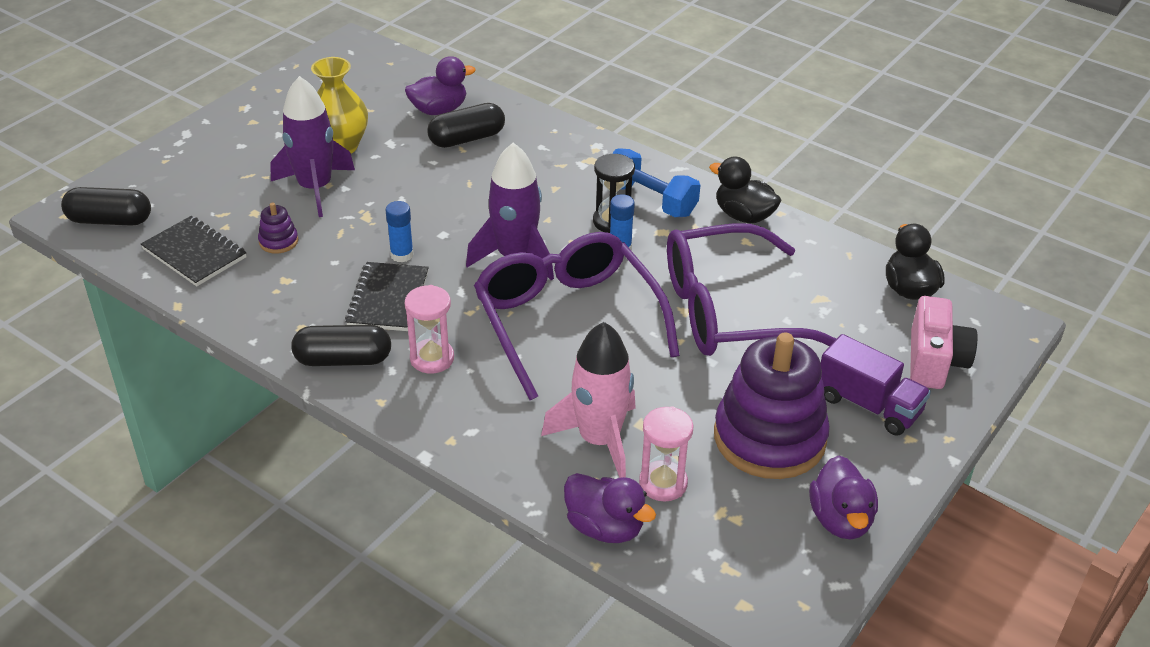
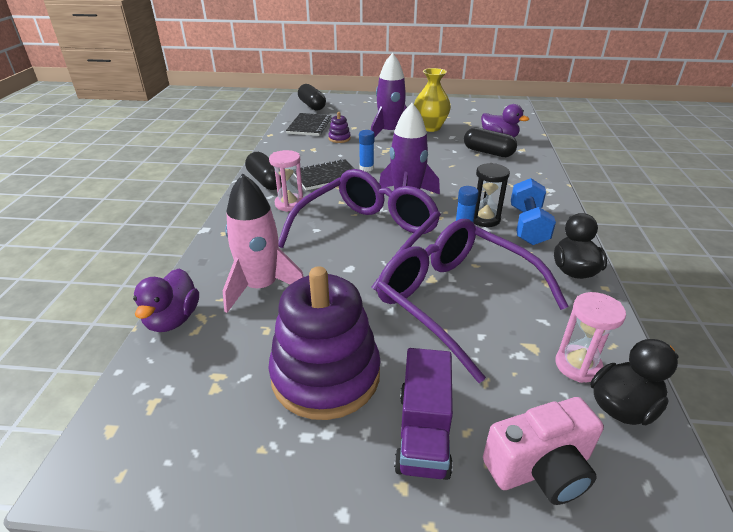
camera: 60 degrees right, 5 degrees down
(663, 483) = (234, 332): pink hourglass -> pink hourglass (577, 365)
(840, 520) = (248, 465): purple duck -> none

